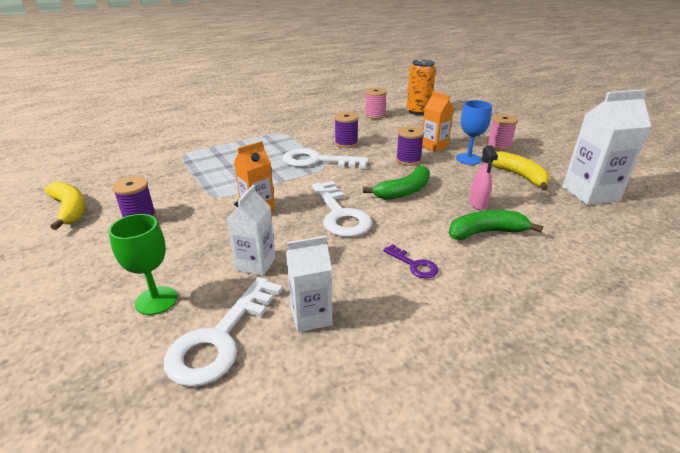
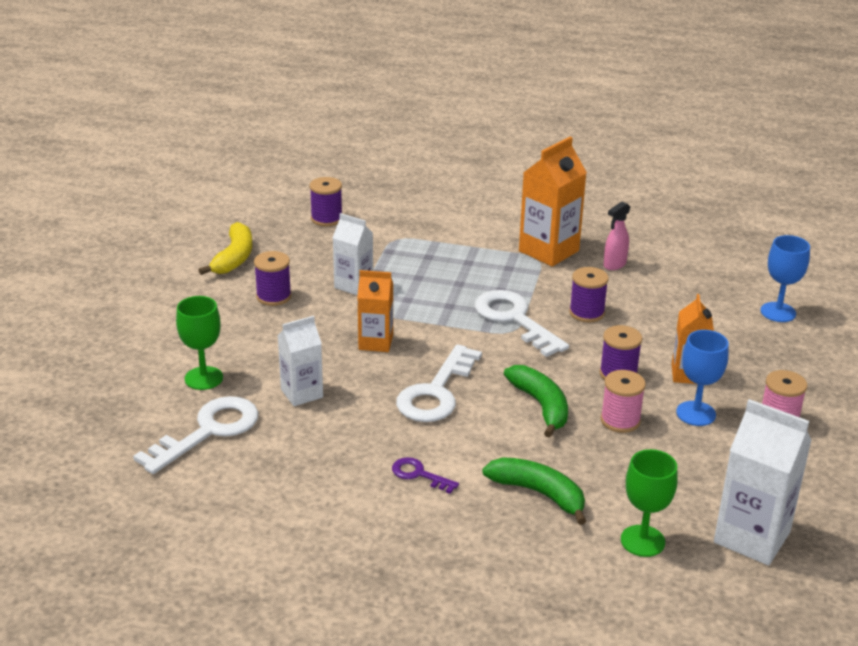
camera: 45 degrees right, 0 degrees up
(117, 162) = (326, 219): none -> purple spool
(220, 338) = (208, 431): white key -> white key turned 150 degrees clockwise
(281, 128) = (548, 251): none -> orange carton
(311, 316) = (281, 457): white carton -> white carton (353, 285)
(374, 115) = (701, 288): pink spool -> pink spool (620, 420)
(403, 191) = (541, 406): green banana -> green banana turned 120 degrees counterclockwise
(414, 265) = (419, 474): purple key -> purple key turned 120 degrees clockwise
(418, 111) = (778, 312): orange can -> blue goblet
(478, 204) = (590, 466): pink spray bottle -> pink spray bottle (614, 265)
(519, 176) = (712, 468): yellow banana -> none
(566, 223) = (642, 541): none -> green goblet

